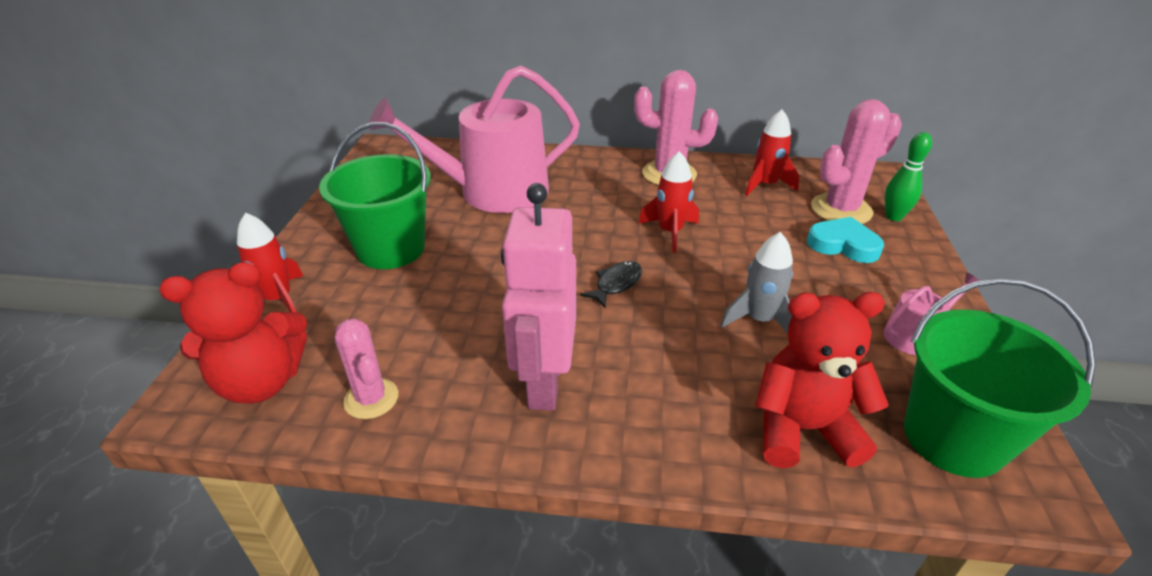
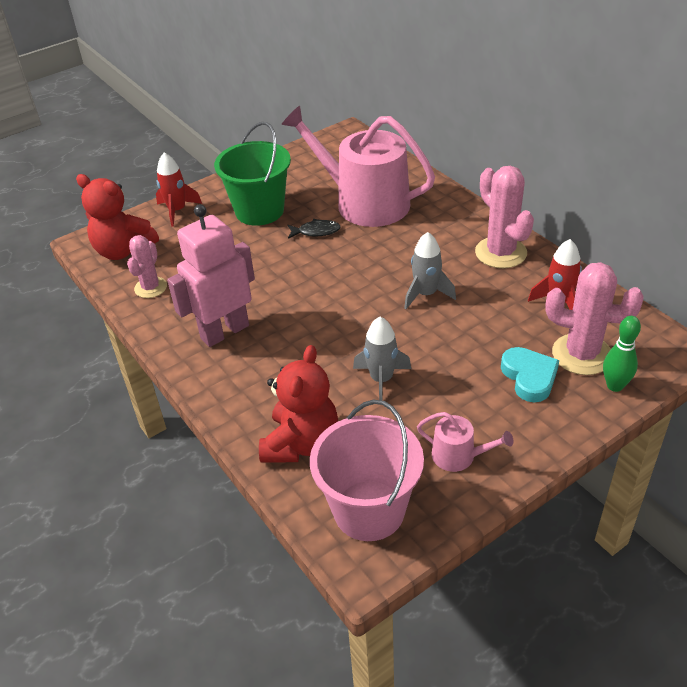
camera: 50 degrees right, 5 degrees up
(616, 284) = (339, 305): black fish -> black fish (316, 231)
(670, 232) = (426, 294): red rocket -> grey rocket
(803, 429) = (301, 443): red teddy bear -> red teddy bear turned 60 degrees clockwise
(953, 438) = (369, 510): green bucket -> pink bucket

